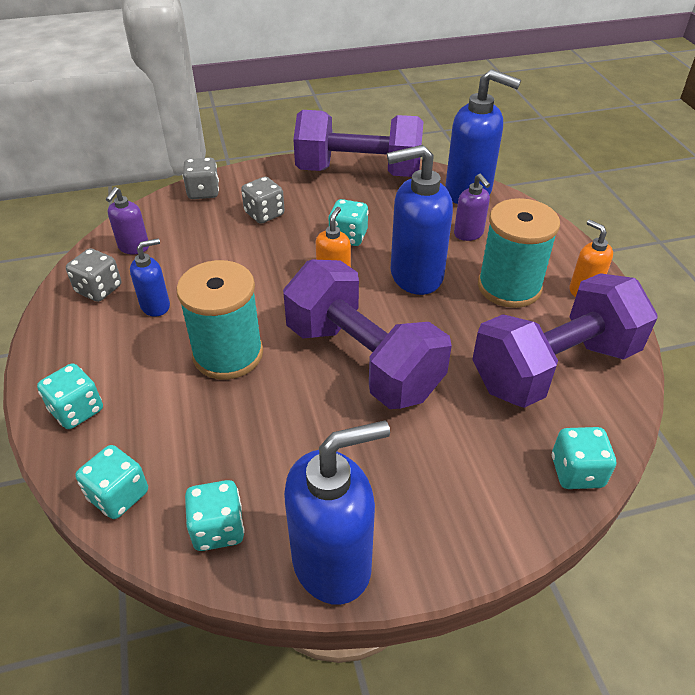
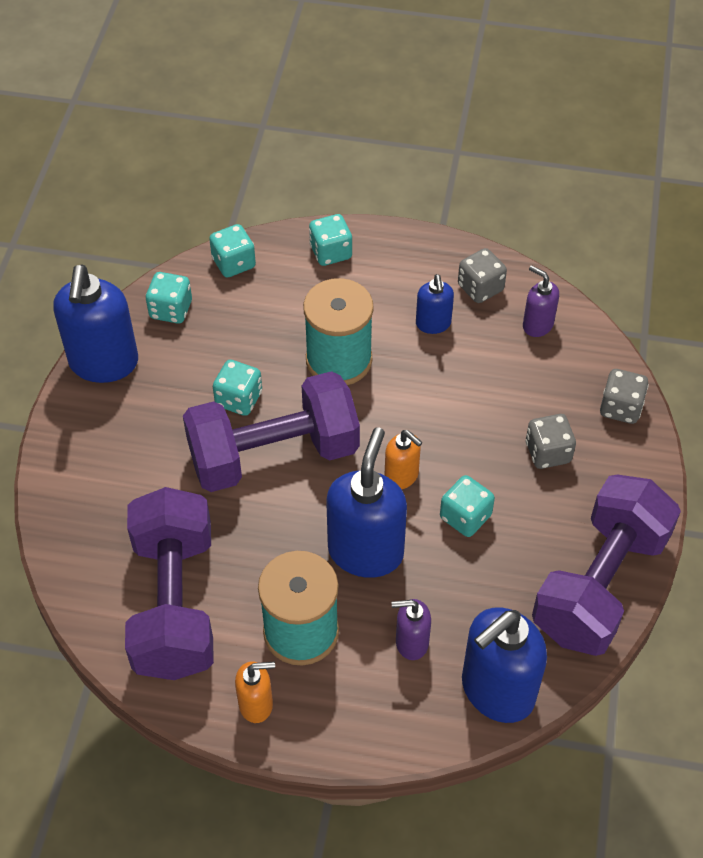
camera: 115 degrees right, 10 degrees up
(576, 472) = (67, 550): turquoise dice -> turquoise dice (239, 399)

